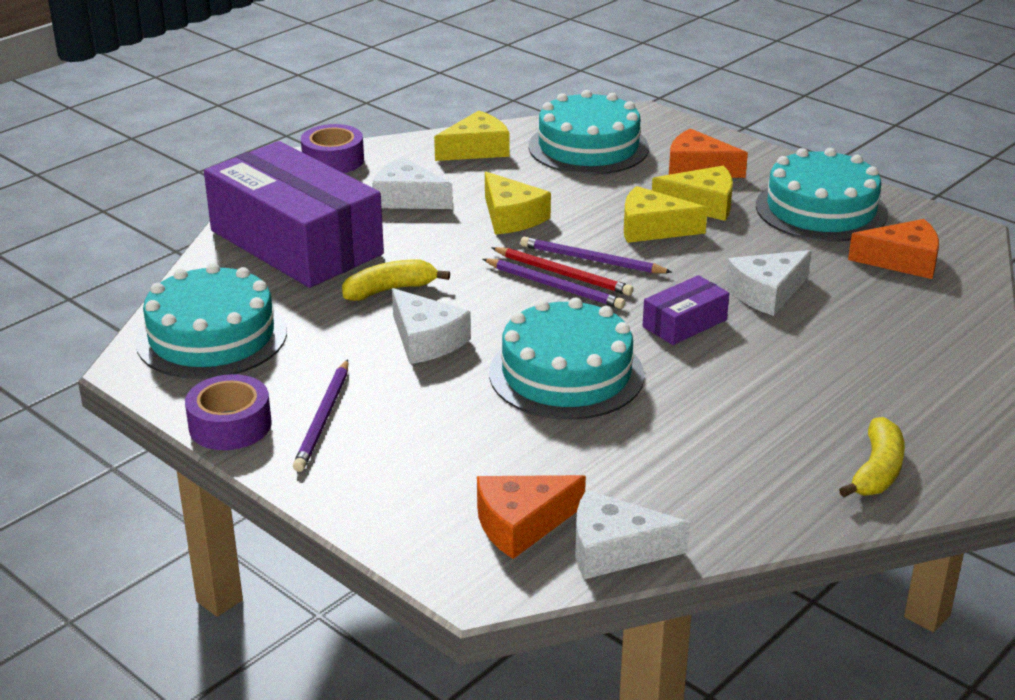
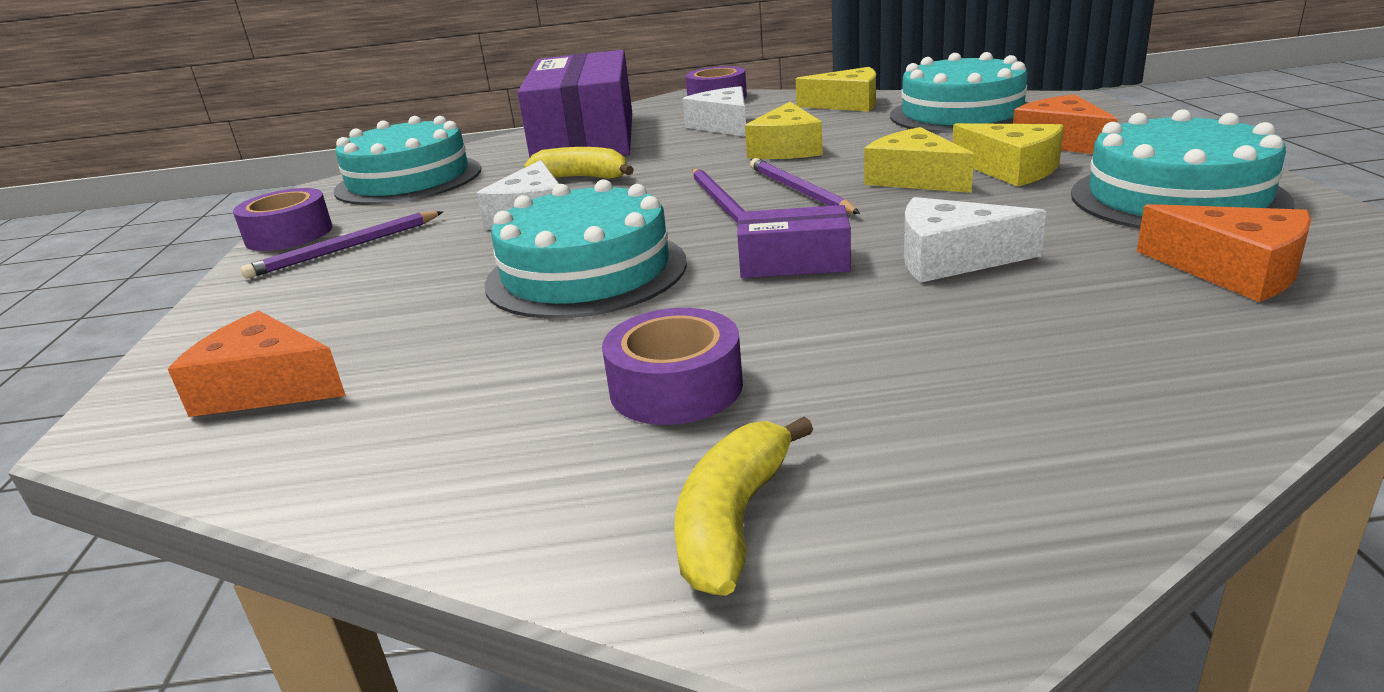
camera: 45 degrees right, 5 degrees down
(563, 274) = (749, 196): red pencil -> none
(614, 550) = (268, 455): white cheese -> none
(753, 425) = (676, 387): none -> purple tape
(877, 471) = (734, 520): yellow banana -> yellow banana turned 135 degrees clockwise

